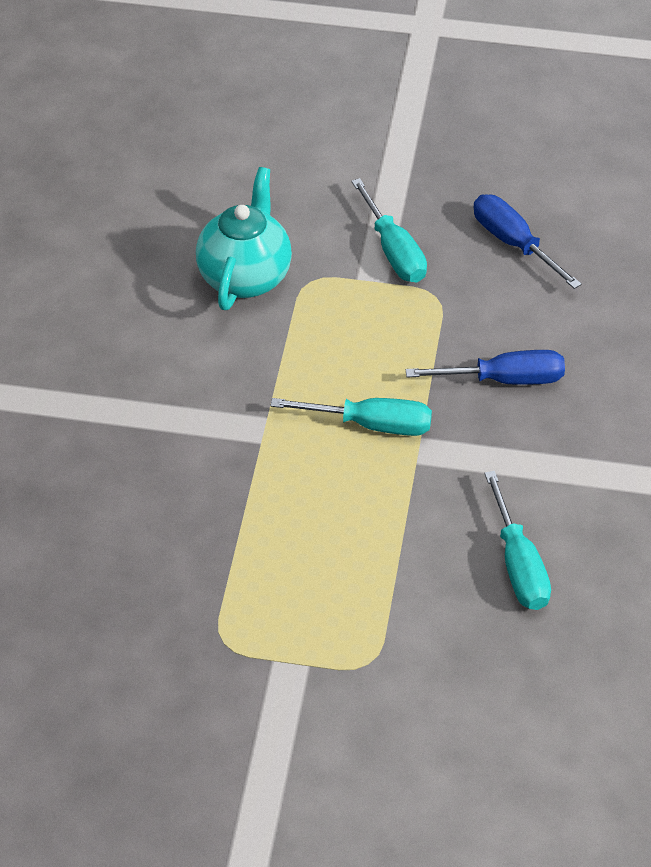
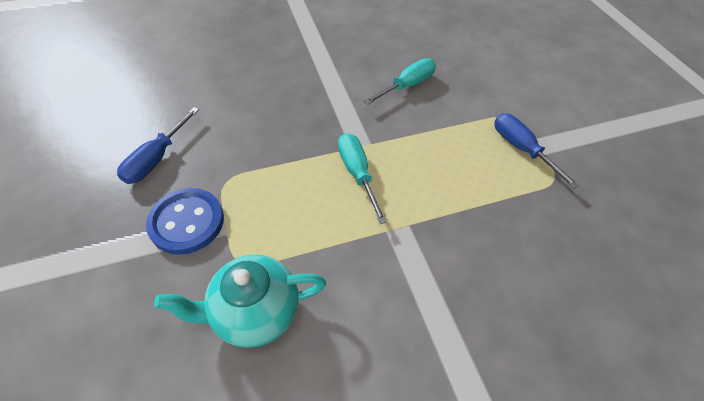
camera: 120 degrees left, 5 degrees up
(393, 251) = (187, 222): turquoise screwdriver -> blue button
(504, 380) = (285, 127): blue screwdriver -> blue screwdriver (521, 149)

